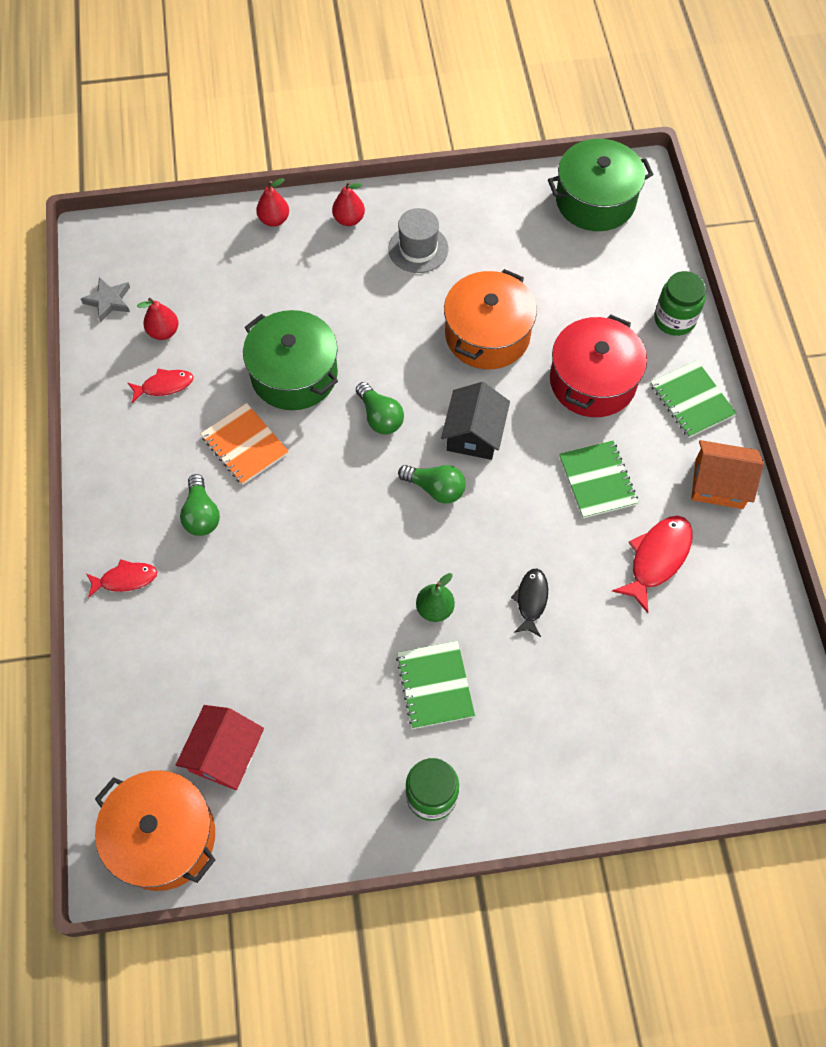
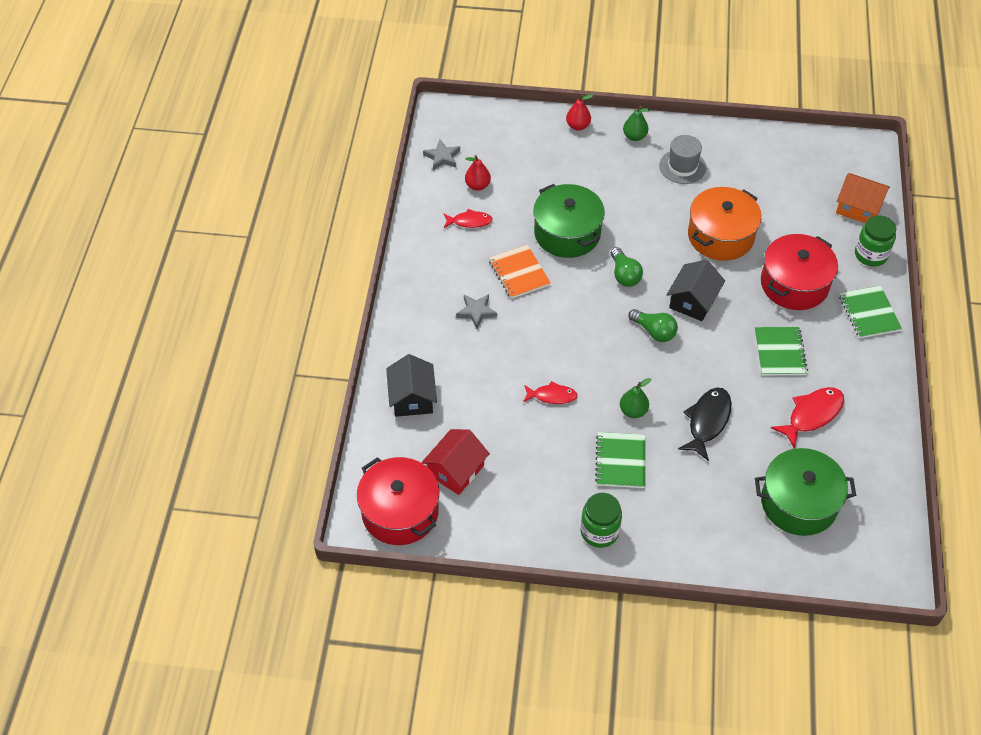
camera: 15 degrees right, 10 degrees down
(125, 579) = (411, 342): red fish -> red fish (552, 396)
(144, 661) = (412, 398): none -> black house
(163, 836) = (400, 512): orange pot -> red pot
(201, 514) = (476, 312): green light bulb -> grey star
(349, 219) = (634, 136): red pear -> green pear
(531, 600) = (707, 421): black fish -> black fish, size x1.57
(595, 201) = (830, 160): green pot -> green pot (799, 503)
(719, 484) = (875, 375): orange house -> orange house (858, 208)

